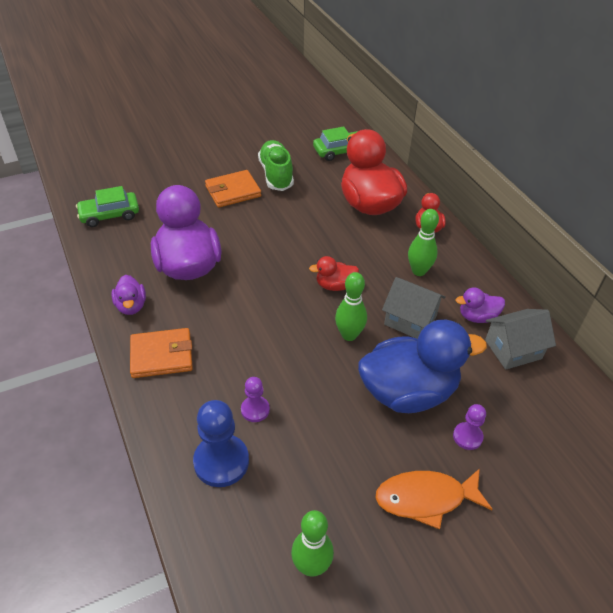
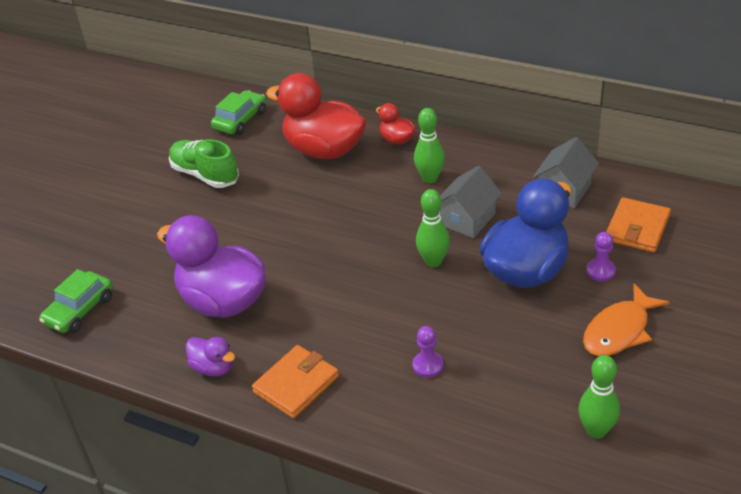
camera: 35 degrees left, 5 degrees down
(221, 461) = (448, 419): blue pawn -> none
(233, 191) = (181, 213): orange wallet -> orange wallet (637, 228)
(335, 285) = (375, 232): red duck -> none
(410, 320) = (467, 219): grey house -> grey house turned 45 degrees counterclockwise
(477, 317) = (513, 184): purple duck -> none

